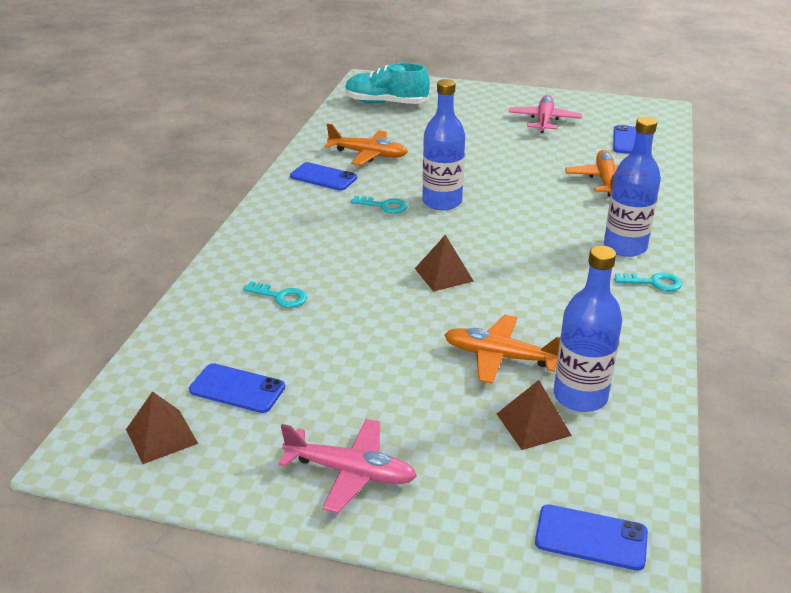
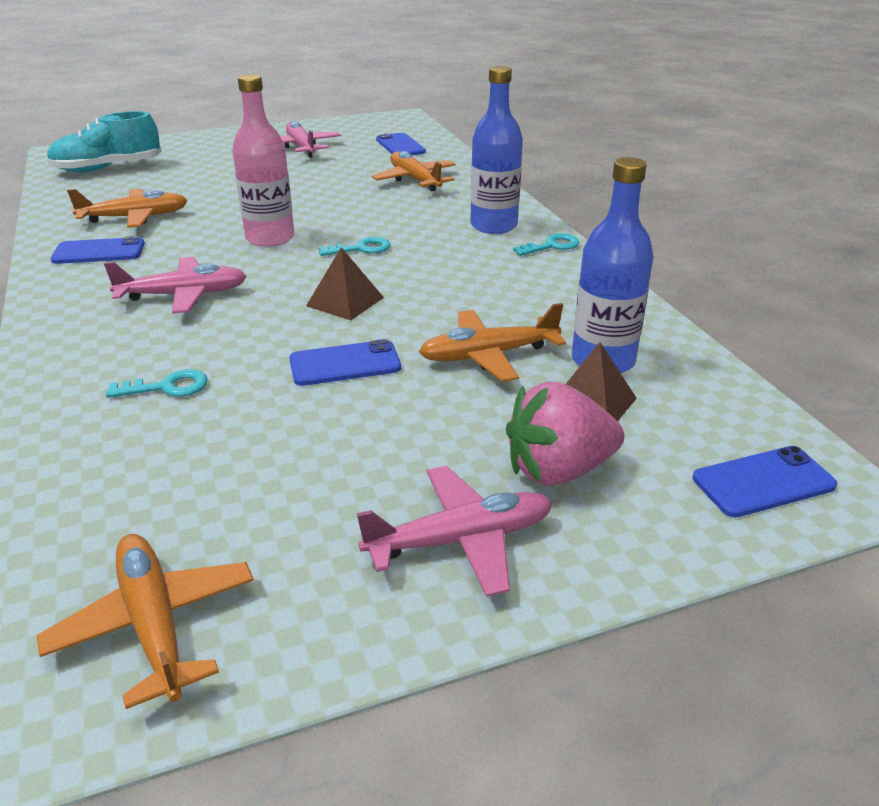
camera: 35 degrees left, 0 degrees up
(161, 436) = (154, 623): brown pyramid -> orange plane
(237, 389) = (212, 512): blue phone -> blue phone (345, 364)
(346, 231) = (184, 295): none -> pink plane
(384, 206) = (206, 259): turquoise key -> turquoise key (361, 249)
(442, 202) = (270, 238): blue bottle -> pink bottle
(456, 459) = (558, 470): none -> pink strawberry

